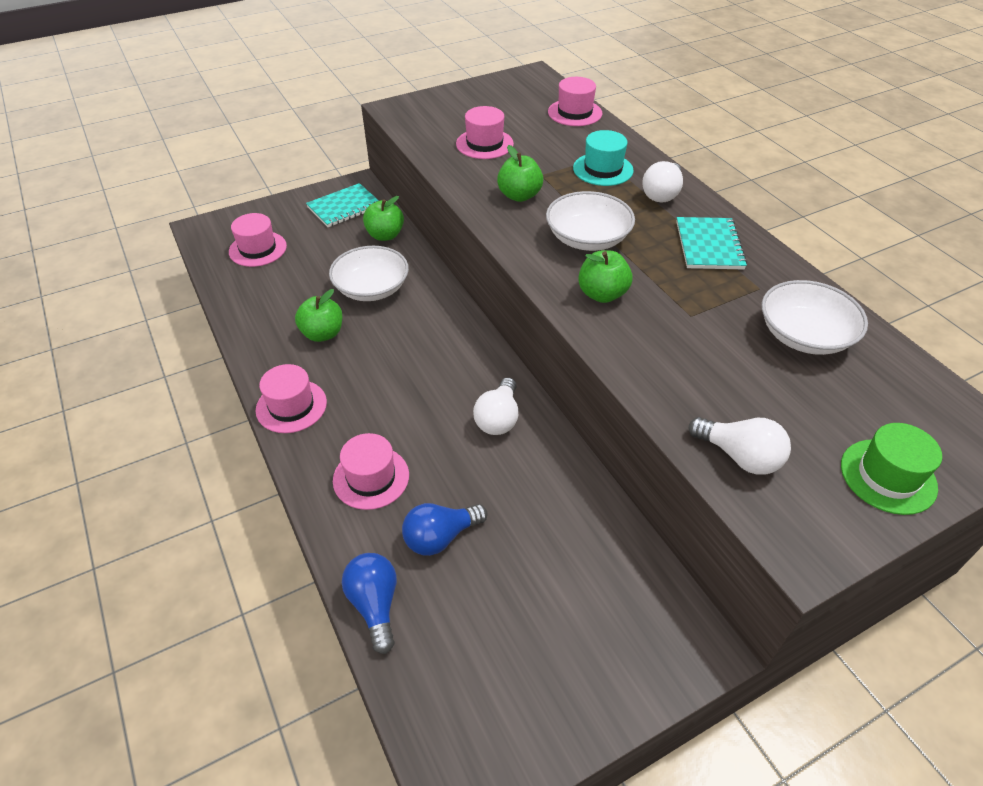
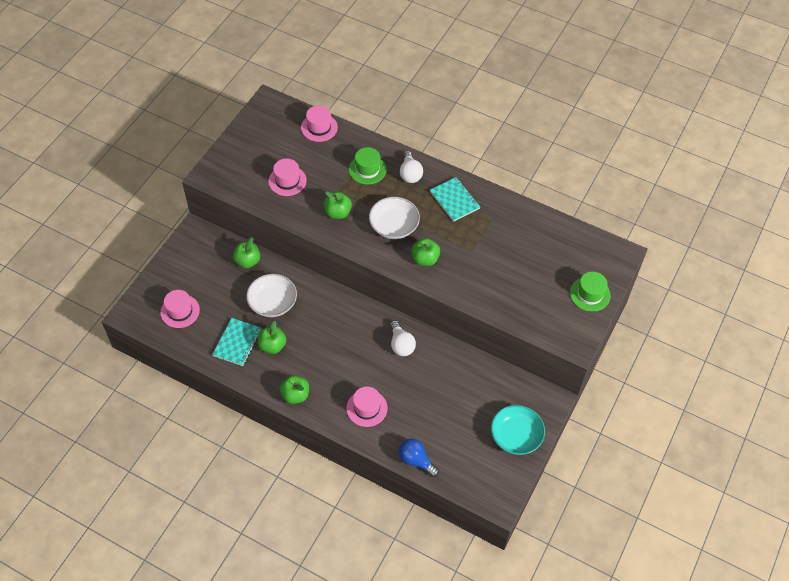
camera: 35 degrees left, 10 degrees up
(291, 406) = (295, 395): pink hat -> green apple
(344, 207) = (203, 252): turquoise notebook -> turquoise notebook (237, 343)
(440, 537) = (420, 417): blue light bulb -> none
(586, 673) = (516, 436): none -> turquoise bowl
(603, 169) = (367, 169): turquoise hat -> green hat
(739, 456) = (532, 316): white light bulb -> none
(804, 335) = (525, 236): white bowl -> none

